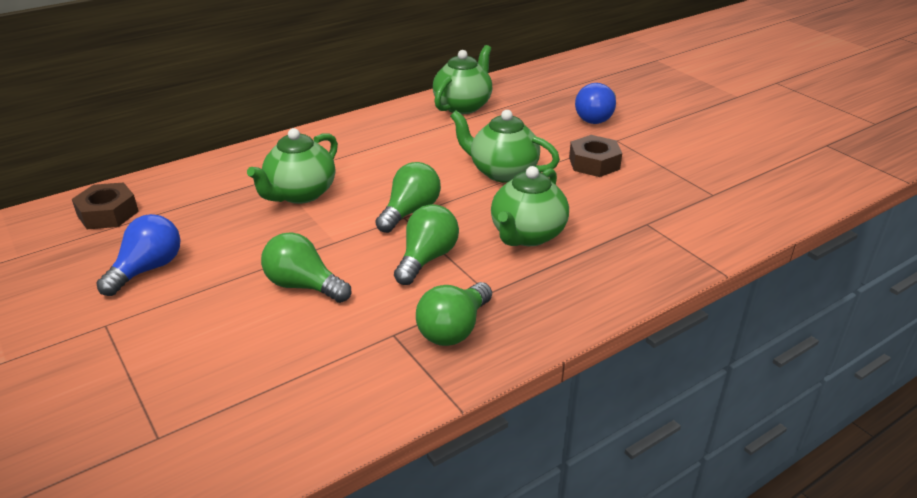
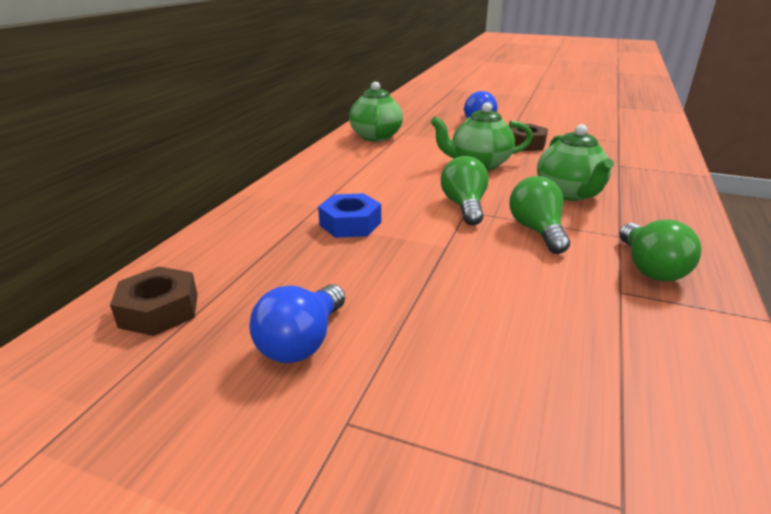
camera: 35 degrees left, 5 degrees down
(148, 269) = (302, 342): blue light bulb -> blue light bulb turned 150 degrees counterclockwise
(300, 194) = (350, 224): green teapot -> blue nut
(303, 286) = (484, 288): green light bulb -> none

